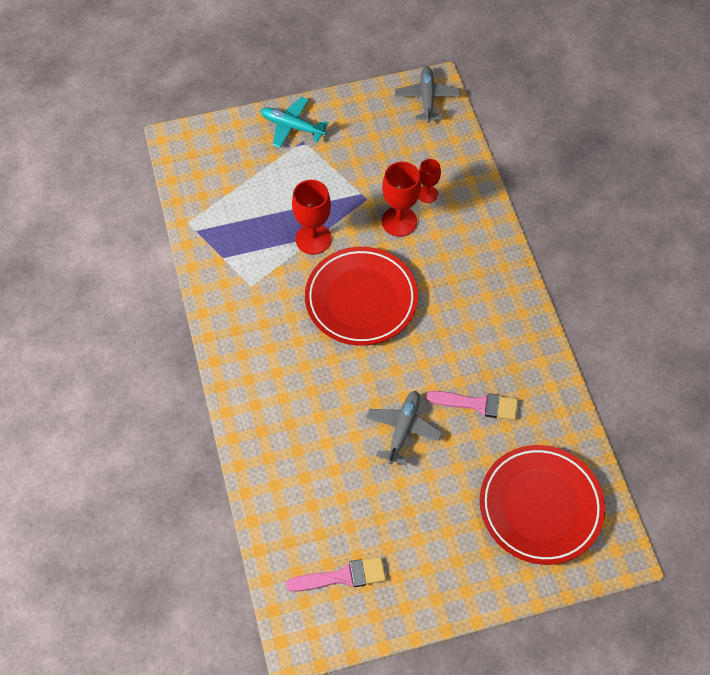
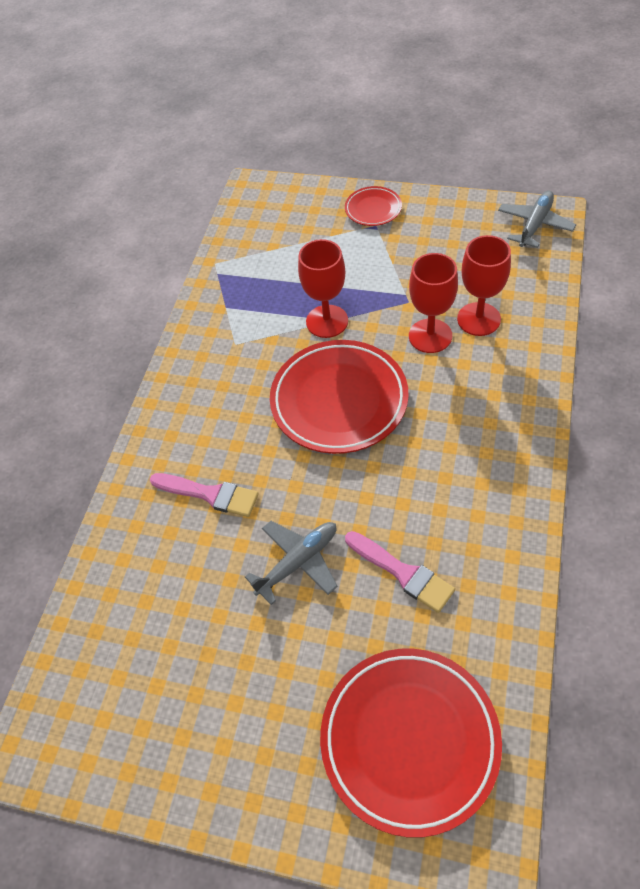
camera: 35 degrees right, 5 degrees down
(292, 126) = (373, 209): turquoise plane -> red plate
(342, 576) = (123, 702): pink brush -> pink brush (209, 494)
(427, 194) = (478, 319): red goblet -> red goblet, size x1.66

